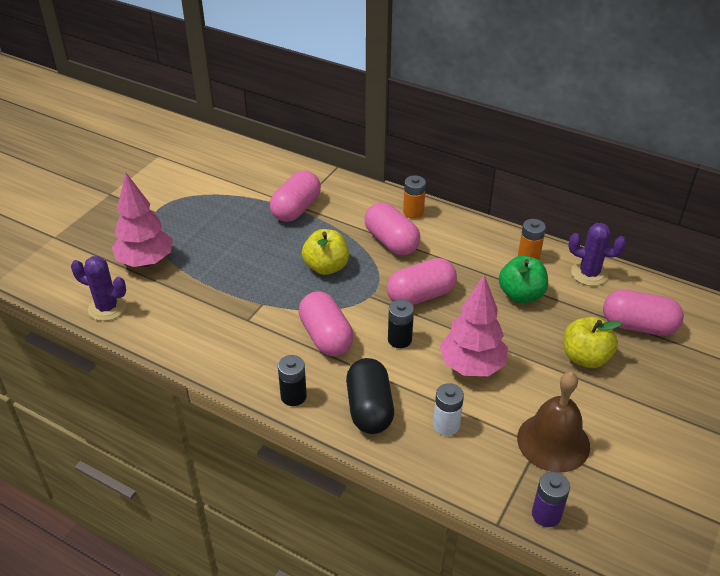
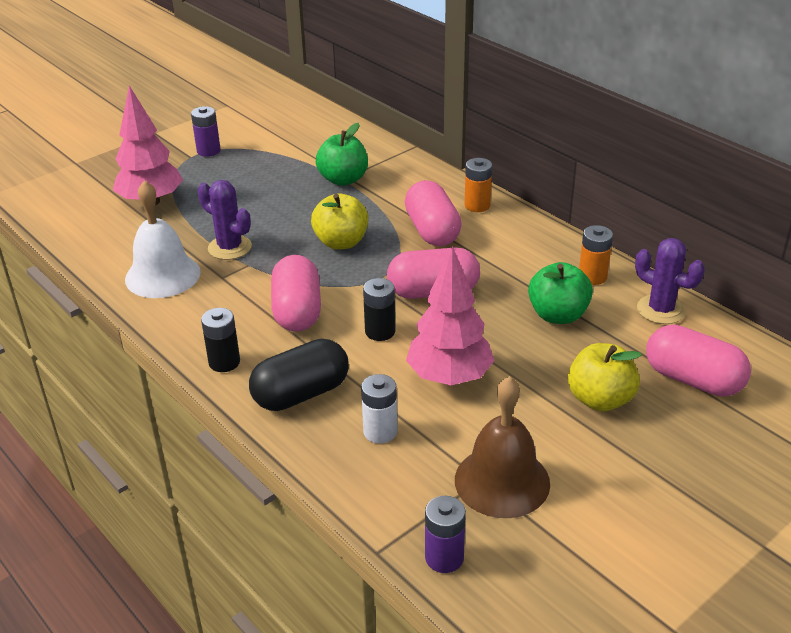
camera: 20 degrees right, 5 degrees down
(107, 308) = (85, 237): purple cactus -> purple cactus (229, 247)
(167, 203) = (208, 151): none -> purple battery
(196, 329) = (162, 275): none -> white bell
(296, 209) = (343, 179): pink capsule -> green apple
(369, 408) = (301, 394): black capsule -> black capsule turned 45 degrees clockwise

